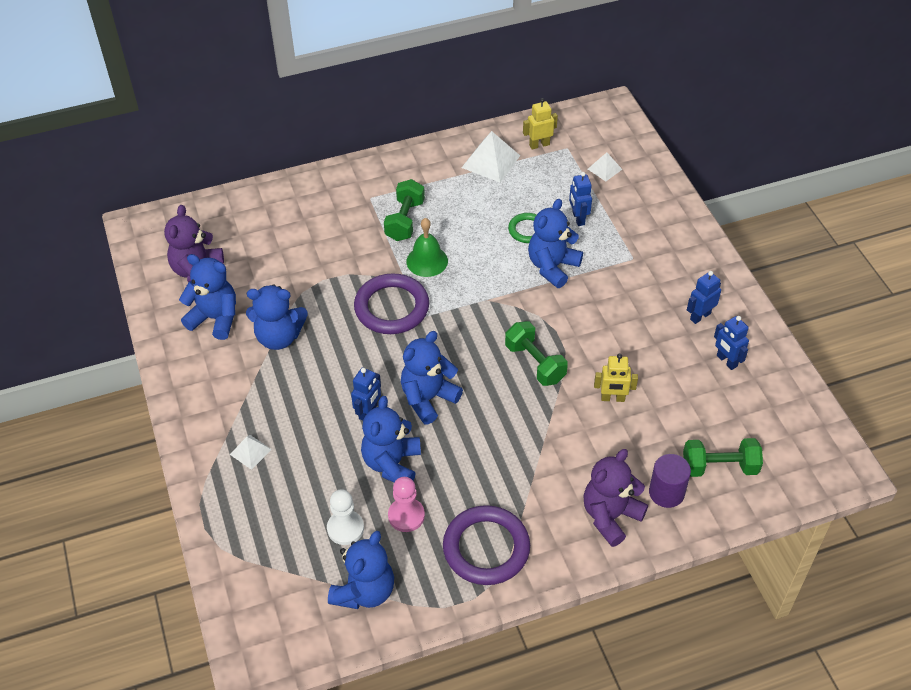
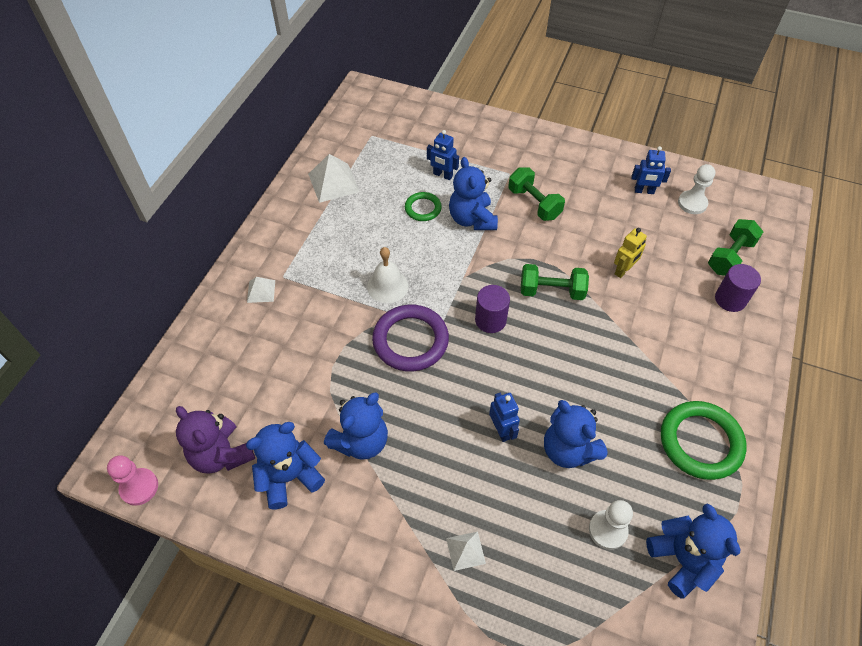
camera: 50 degrees left, 5 degrees up
(405, 220) = (331, 271): green dumbbell -> green dumbbell (534, 203)
(406, 516) = (628, 476): pink pawn -> pink pawn (139, 487)
(427, 261) = (387, 286): green bell -> white bell
(428, 398) = (524, 380): blue teddy bear -> none
(462, 342) = (490, 320): none -> purple cylinder
(486, 548) = (700, 442): purple ring -> green ring
(539, 145) = (350, 147): yellow robot -> none
(604, 169) = (413, 131): white pyramid -> white pyramid (261, 291)
(610, 516) = (727, 345): purple teddy bear -> none
(700, 316) = (594, 177): blue robot -> none
(754, 404) = (692, 203): none -> white pawn

